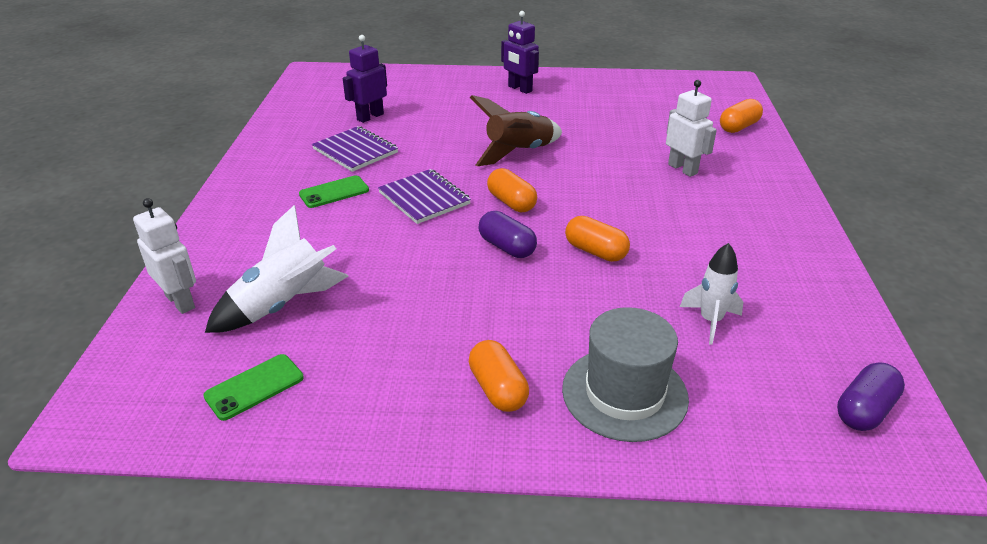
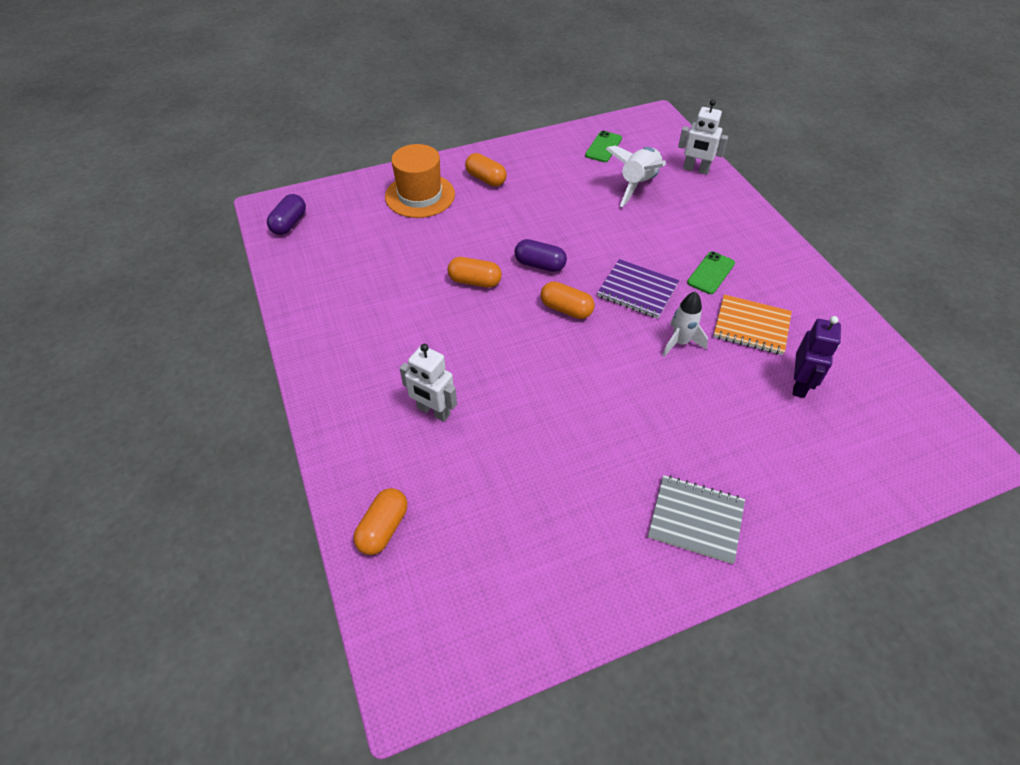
camera: 155 degrees right, 15 degrees up
(355, 151) = (751, 326): purple notebook -> orange notebook
(518, 153) = (605, 379): brown rocket -> none
(519, 89) = (696, 520): purple robot -> grey notebook
(624, 393) = (420, 195): grey hat -> orange hat
(710, 321) = (380, 251): white rocket -> white rocket (680, 342)

